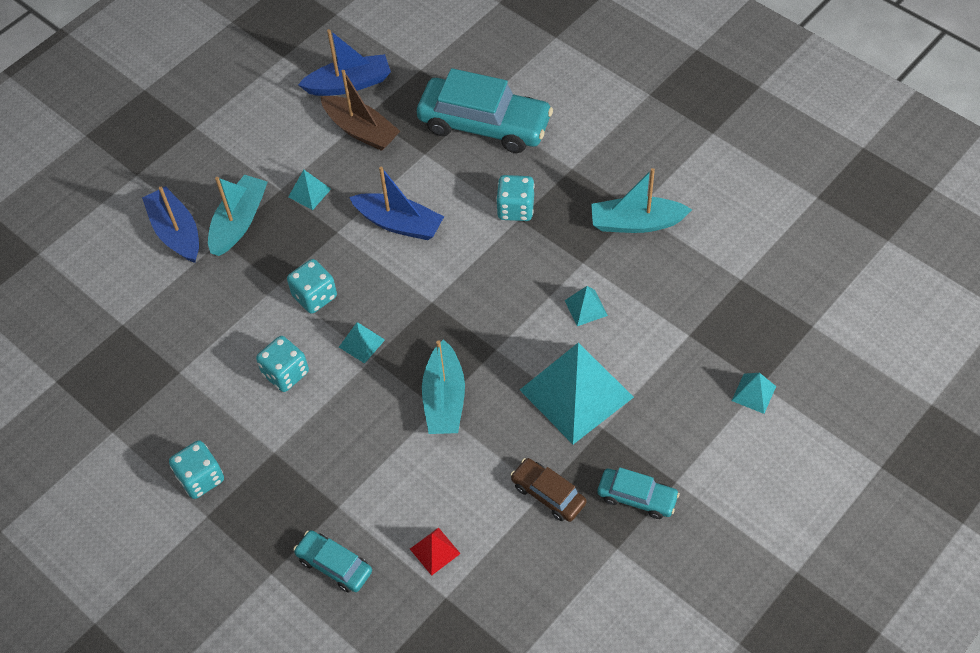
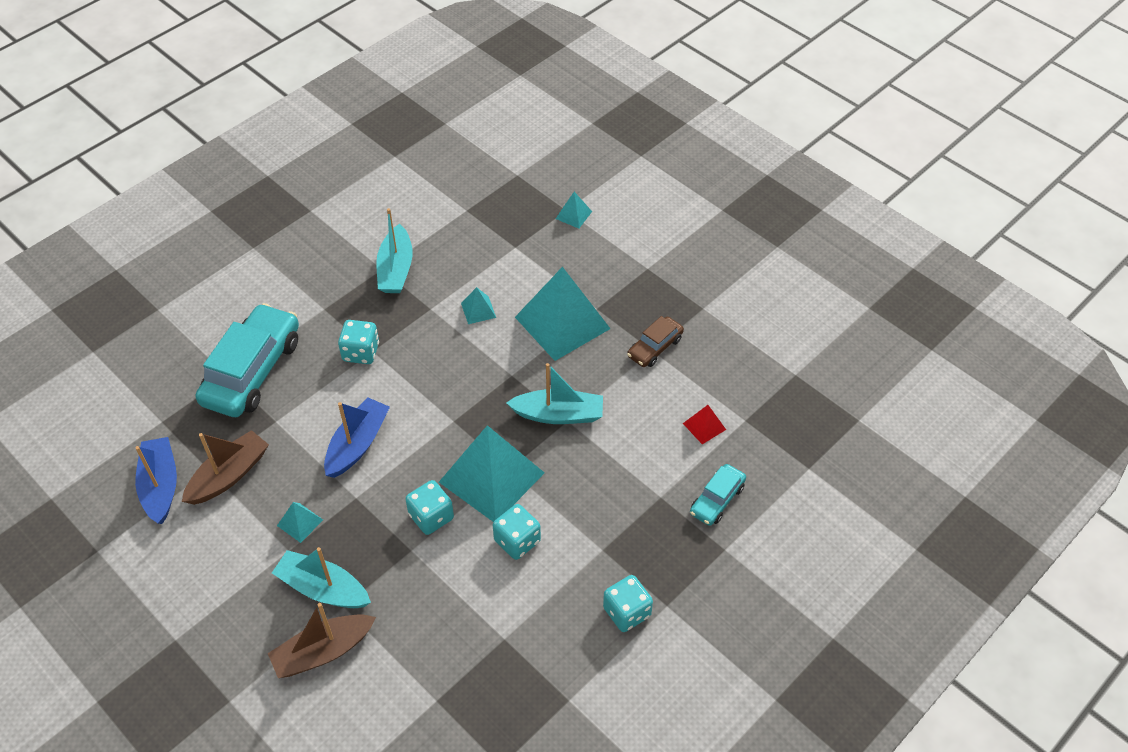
camera: 90 degrees left, 5 degrees down
(176, 232) = (323, 652): blue boat -> brown boat
(361, 343) = (491, 477): turquoise pyramid -> turquoise pyramid, size x2.36
(637, 497) = (660, 292): turquoise car -> none

